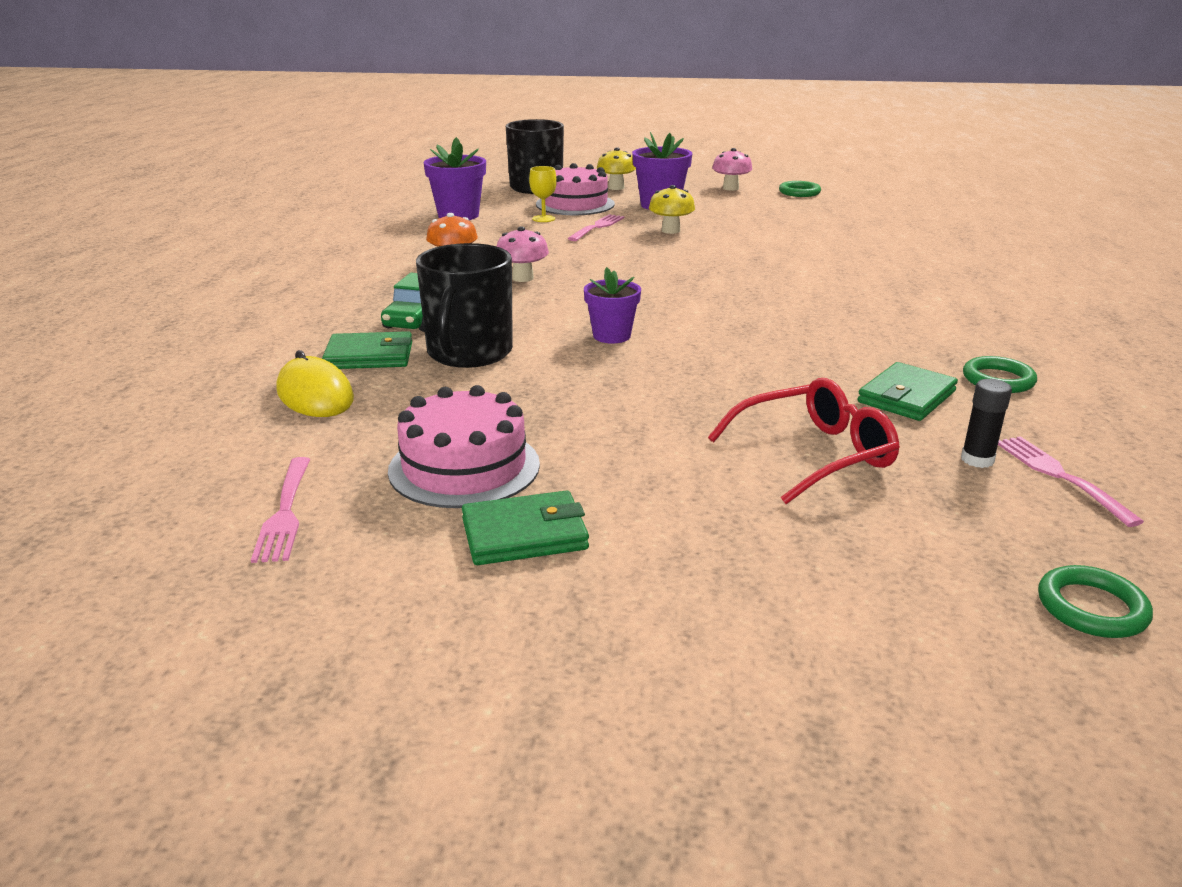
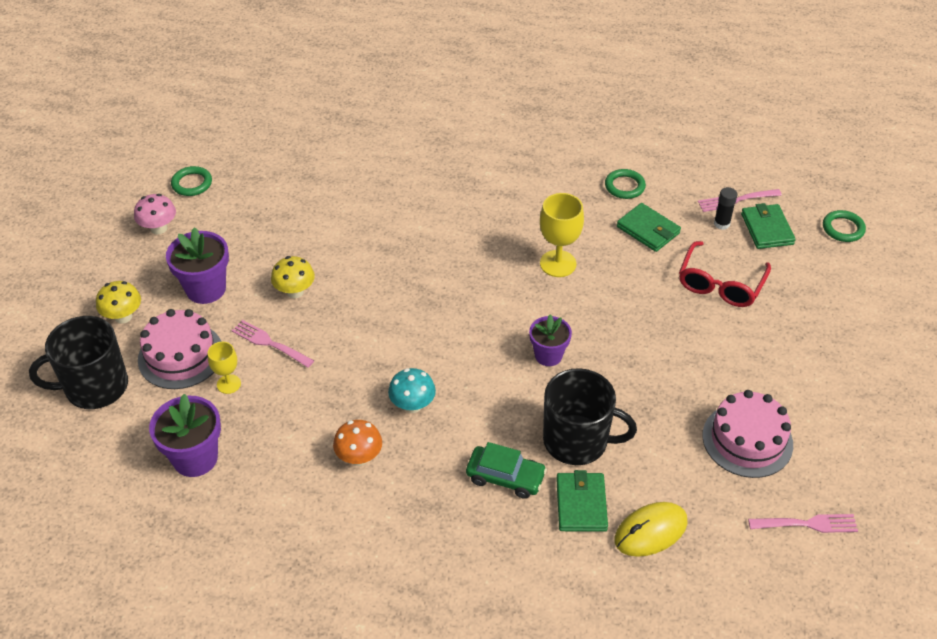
camera: 85 degrees left, 20 degrees up
(522, 278) = (412, 405): pink mushroom -> turquoise mushroom
(524, 534) = (814, 412): green wallet -> green wallet (767, 229)
(786, 338) = (558, 263): none -> yellow goblet
(814, 454) = (720, 284): red glasses -> red glasses turned 135 degrees counterclockwise

